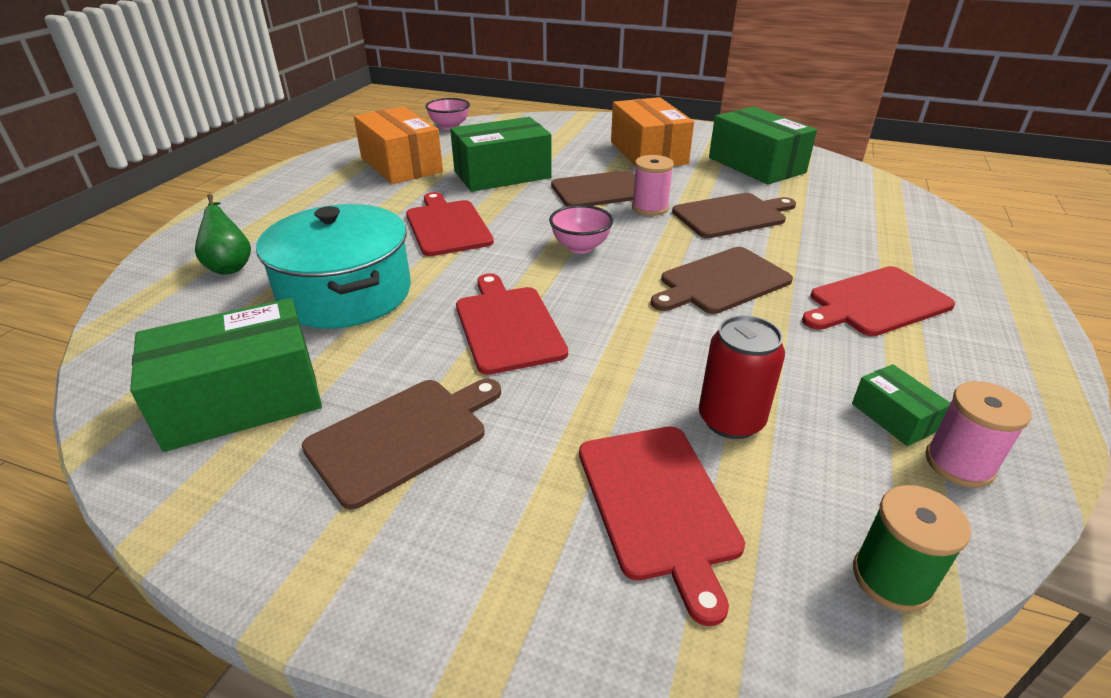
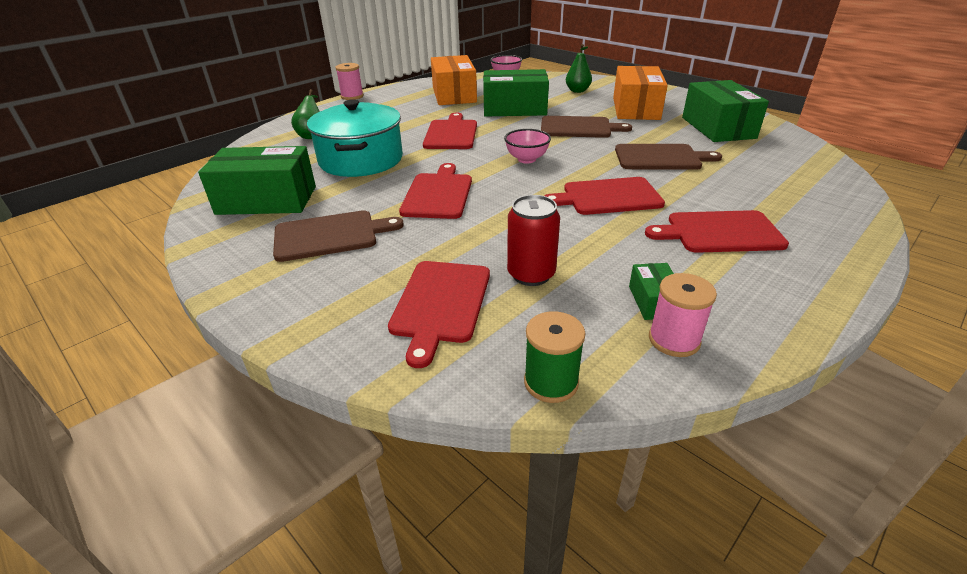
camera: 25 degrees right, 0 degrees up
(560, 137) = (577, 91): none -> green pear
(650, 208) = (600, 143): pink spool -> pink spool (352, 96)
(721, 282) = (608, 197): brown cutting board -> red cutting board

